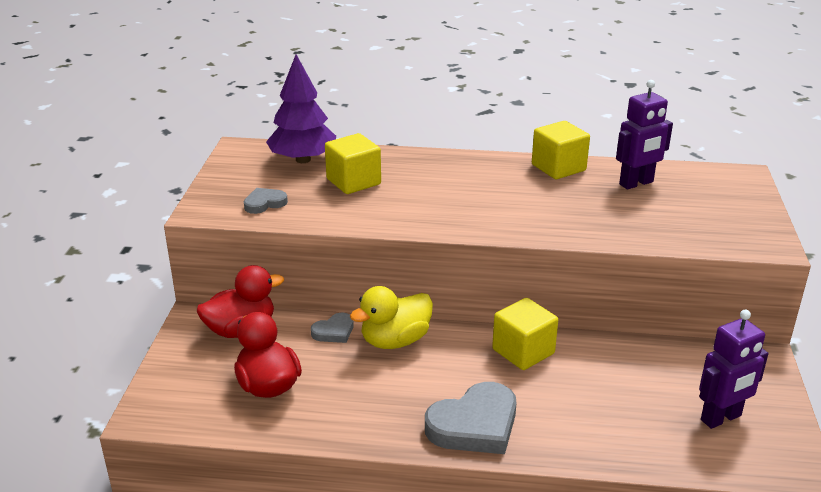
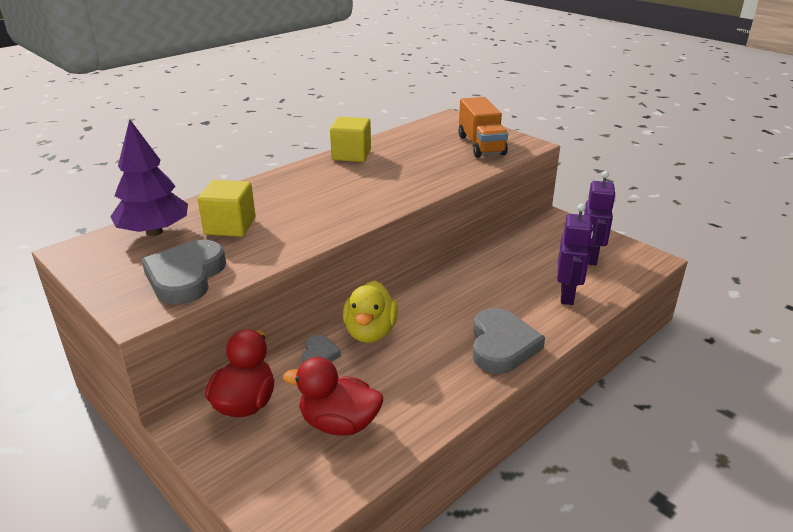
camera: 50 degrees left, 0 degrees up
(264, 203) = (186, 277): grey heart -> grey heart, size x1.93
(523, 351) = (452, 287): yellow cube -> none
(636, 183) = (410, 144): purple robot -> purple robot (567, 295)
(710, 220) = (481, 145): none -> orange truck

